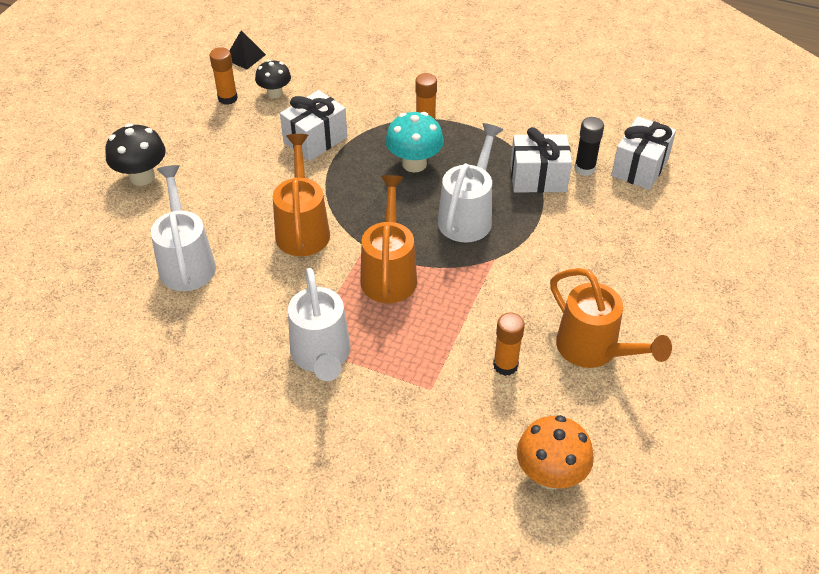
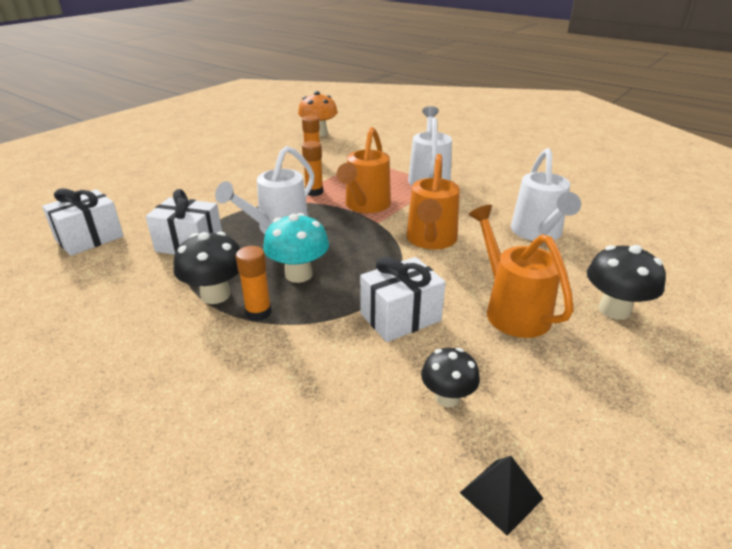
camera: 165 degrees left, 15 degrees down
(227, 98) = (523, 403): orange glue stick -> orange glue stick (314, 192)
(470, 132) = (215, 295): none -> black mushroom
(584, 168) = (139, 245): black glue stick -> none
(593, 350) = (254, 160): orange watering can -> orange watering can (512, 310)

